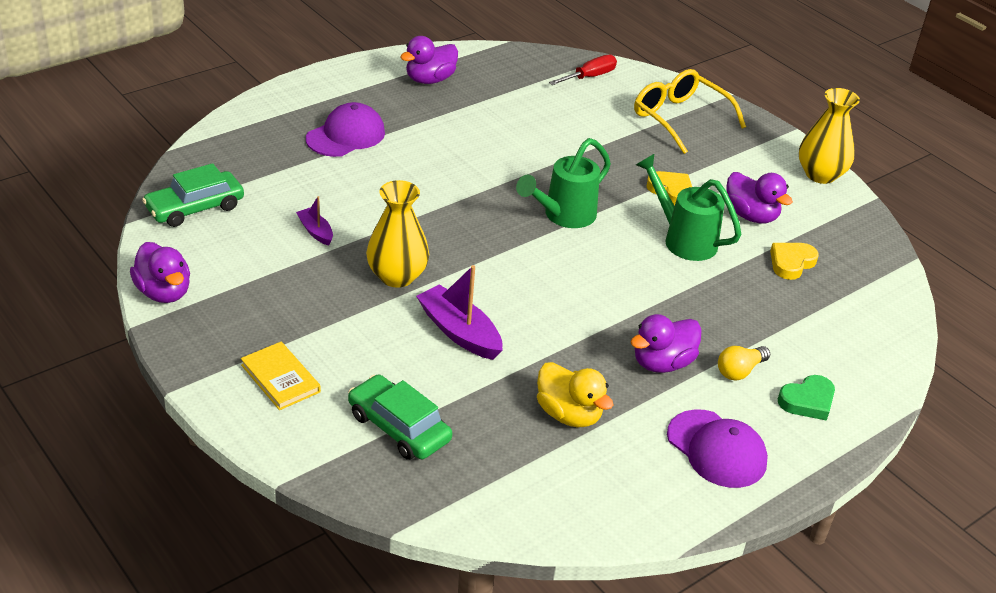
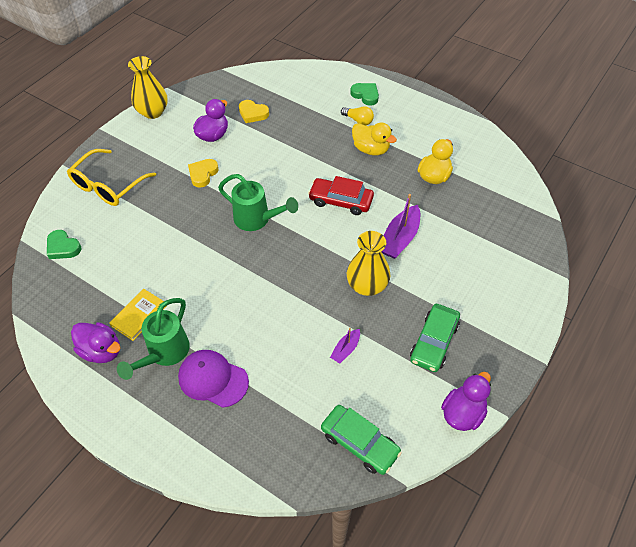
camera: 105 degrees left, 15 degrees up
(280, 378) = (494, 310): yellow book -> yellow book (139, 316)
(399, 427) = (492, 241): green car -> green car (434, 342)
(562, 298) = (341, 201): none -> red car
(589, 77) = (63, 247): red screwdriver -> green heart
(662, 363) = (371, 149): purple duck -> yellow duck
(683, 239) = (253, 160): green watering can -> green watering can (164, 353)
(717, 449) = (420, 120): purple cap -> none

